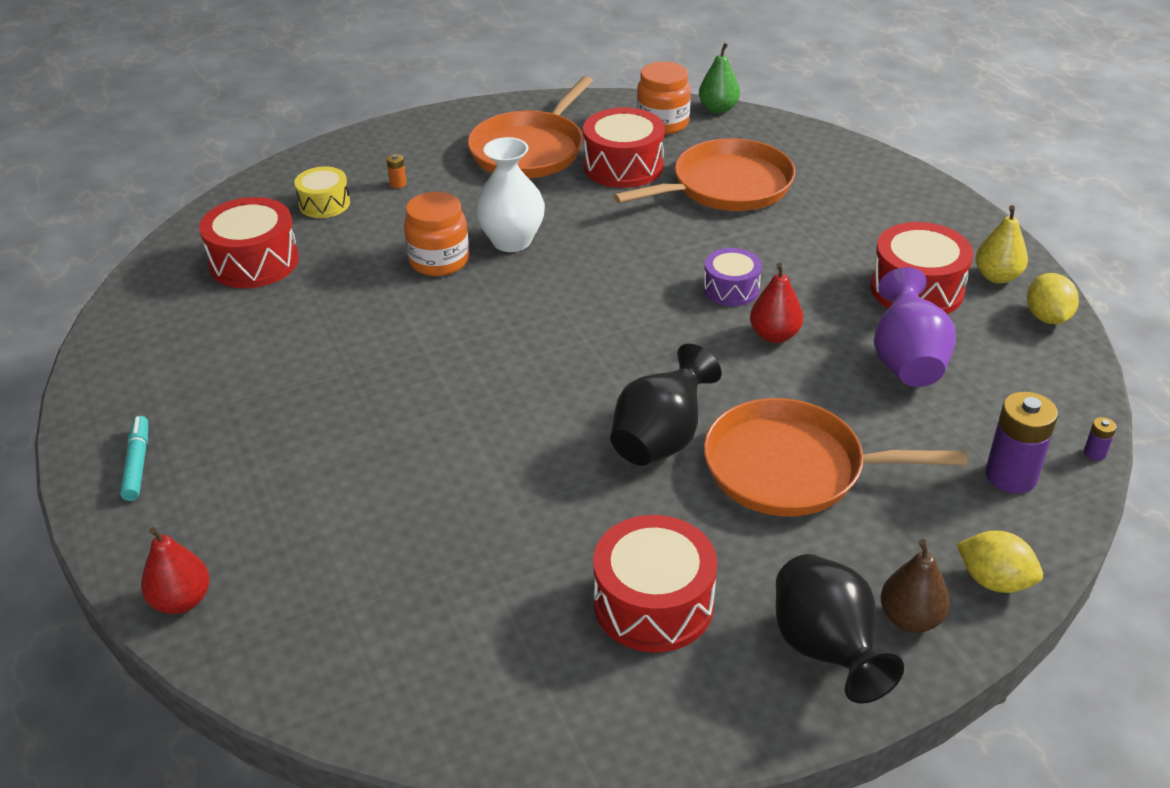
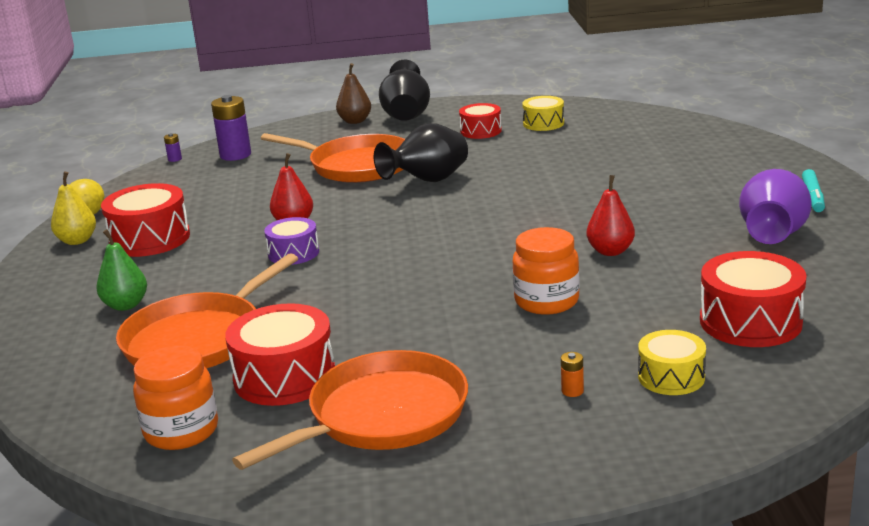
camera: 160 degrees left, 15 degrees down
(181, 601) = (756, 146): red pear -> red pear (610, 251)
(511, 241) = (463, 311): white vase -> none
(551, 648) = (543, 123): none -> yellow drum
(653, 604) = (481, 131): red drum -> red drum, size x0.61
(718, 109) = (88, 443): green pear -> green pear (126, 305)
(726, 186) = (198, 339): orange pan -> orange pan turned 45 degrees counterclockwise
(907, 362) = (221, 202): purple vase -> purple vase (772, 237)
(994, 581) = (299, 127): yellow lemon -> none

